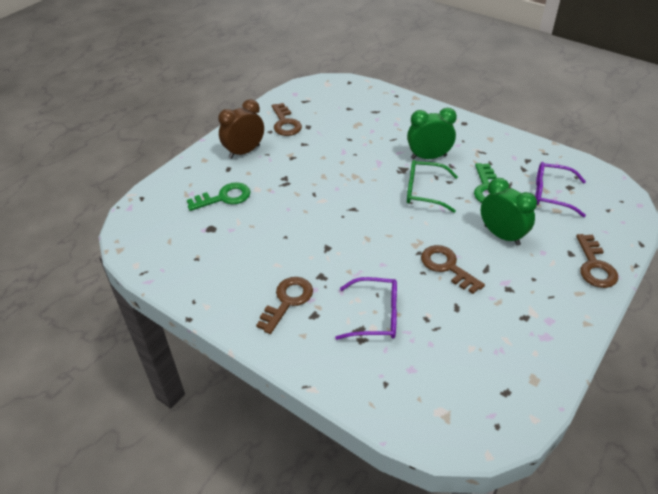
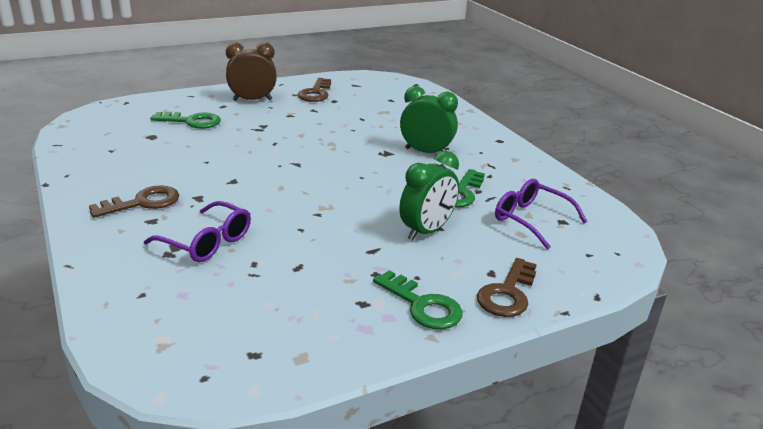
camera: 25 degrees right, 15 degrees down
(424, 191) = (386, 174): green glasses -> none
(447, 267) = (331, 234): brown key -> none
(501, 235) = (426, 231): green clock -> green clock turned 60 degrees clockwise
(559, 301) = (422, 305): none -> green key

